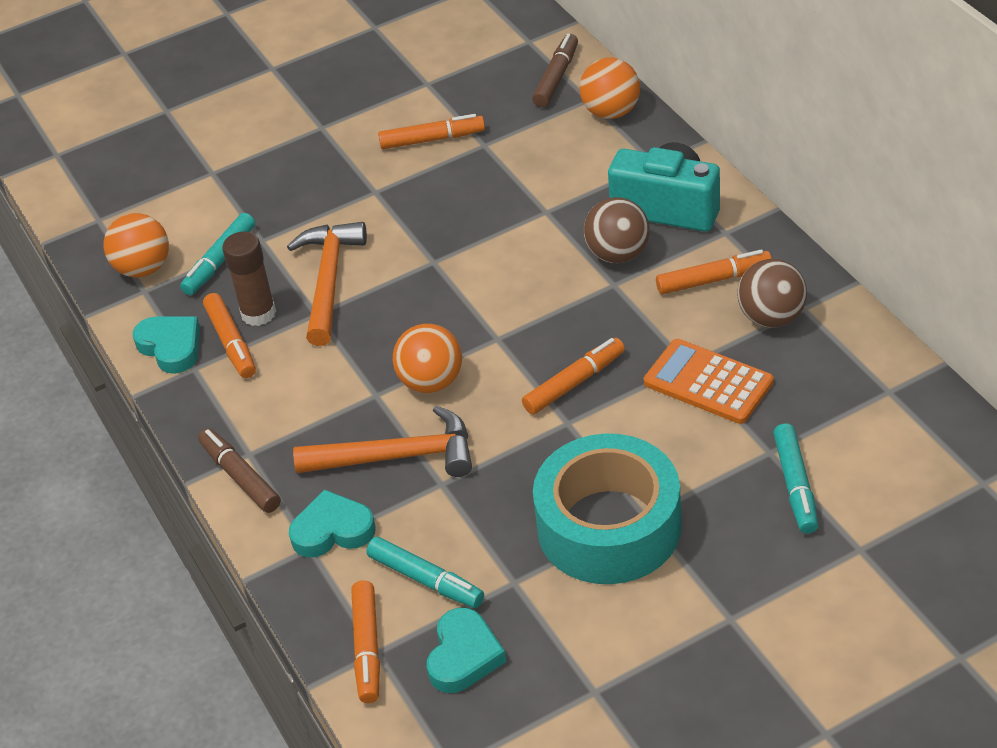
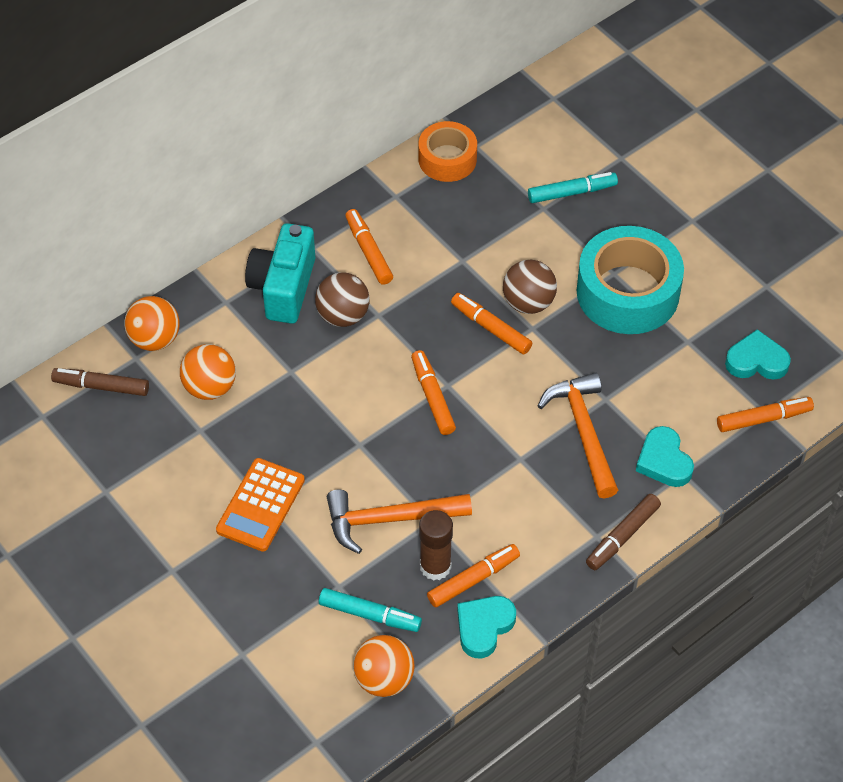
camera: 105 degrees left, 10 degrees up
(426, 580) = (697, 393): turquoise marker -> none
(431, 382) = (501, 422): orange ball -> orange ball (210, 387)
(432, 139) = (192, 472): orange marker -> orange marker (432, 397)
(708, 382) = (480, 247): orange calculator -> orange calculator (260, 505)
(771, 317) = (408, 214): brown ball -> brown ball (528, 302)
(865, 360) = (447, 159): none -> orange tape

